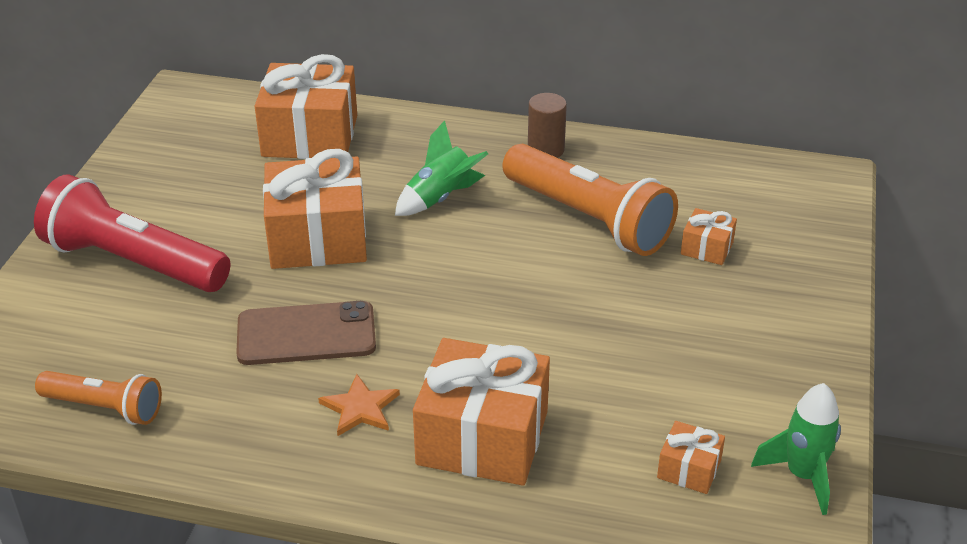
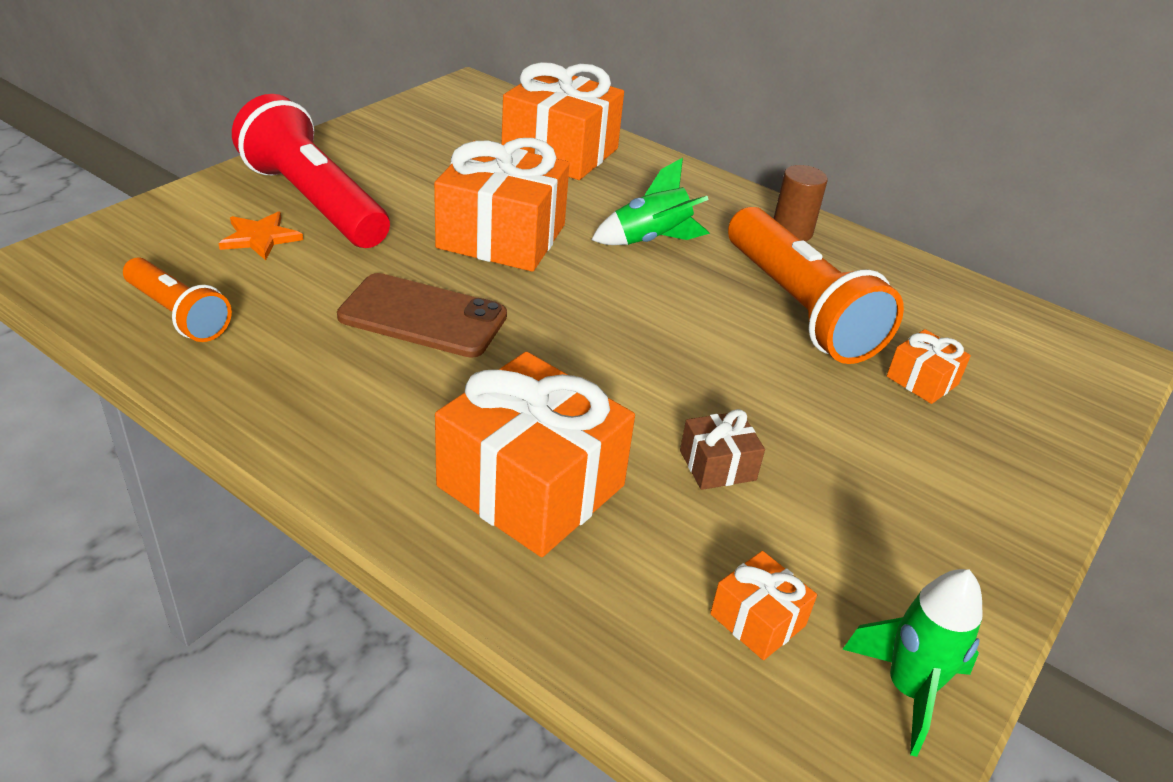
camera: 20 degrees right, 0 degrees up
(360, 408) = (422, 406): orange star -> orange star (260, 238)
(602, 371) = (717, 465): none -> brown gift

